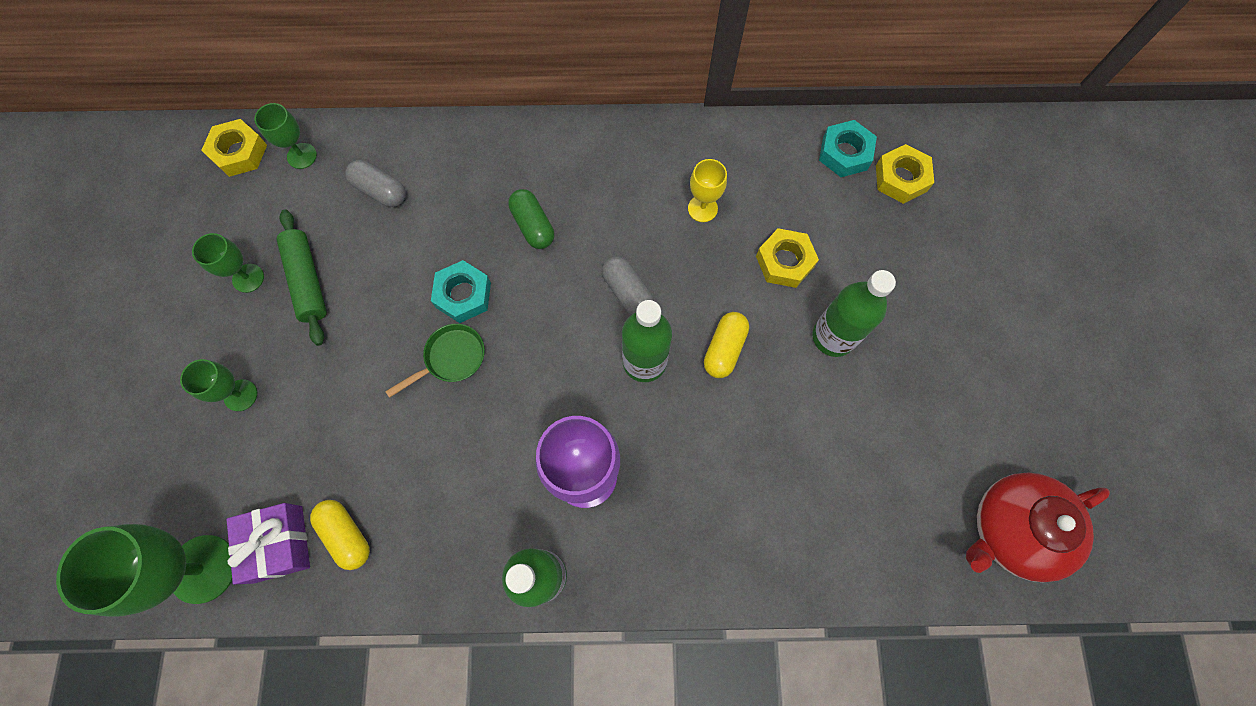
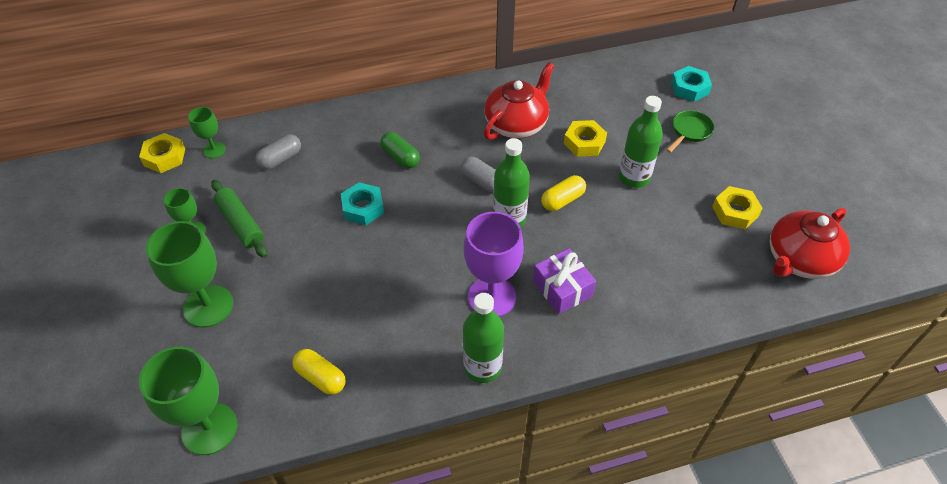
camera: 15 degrees left, 20 degrees down
(240, 395) = (208, 306): green goblet -> green goblet, size x1.87
(278, 544) = (267, 396): purple gift -> purple gift (562, 288)
(380, 191) = (280, 159): grey capsule -> grey capsule turned 60 degrees counterclockwise
(451, 358) = (366, 248): green pan -> green pan (689, 131)
(702, 208) = (517, 124): yellow goblet -> red teapot
(724, 349) = (562, 200): yellow capsule -> yellow capsule turned 45 degrees clockwise
(844, 153) = (600, 76): turquoise nut -> turquoise nut (689, 88)
(901, 178) = (642, 83): yellow nut -> yellow nut (735, 212)

